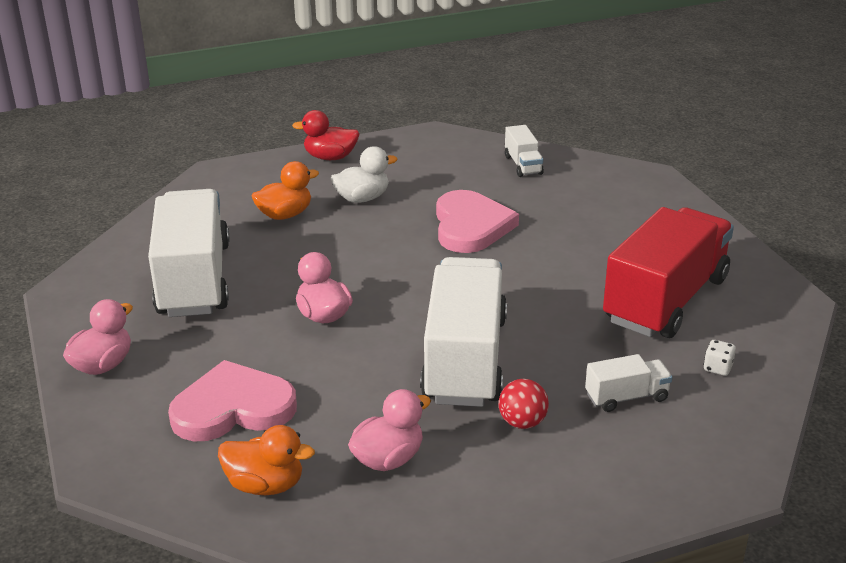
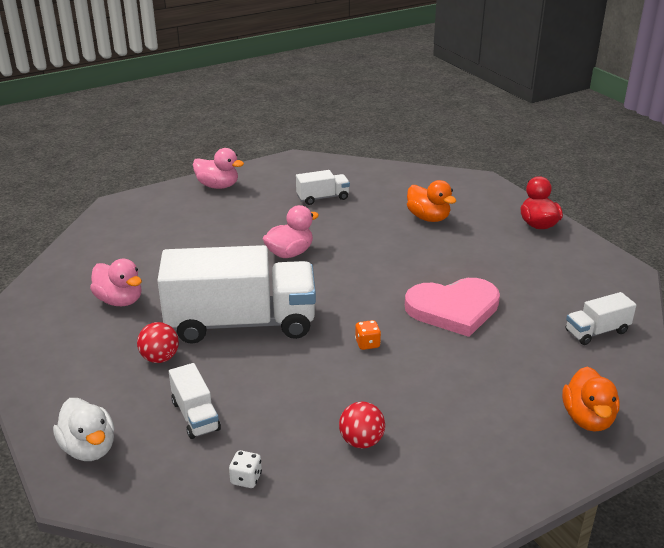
camera: 80 degrees right, 0 degrees up
(194, 280) = (322, 198): white truck -> white truck, size x0.44
(233, 408) = (176, 235): pink heart -> none
(265, 485) = (98, 258): orange duck -> orange duck (587, 419)
(362, 198) = (474, 248): white duck -> white duck (89, 448)
(519, 281) = (367, 344): none -> orange dice
(665, 300) = (361, 441): red truck -> red ball

